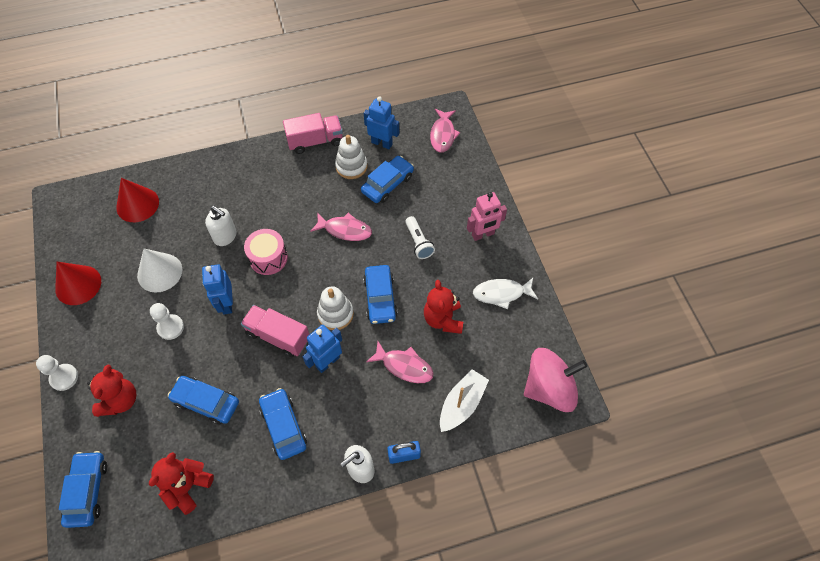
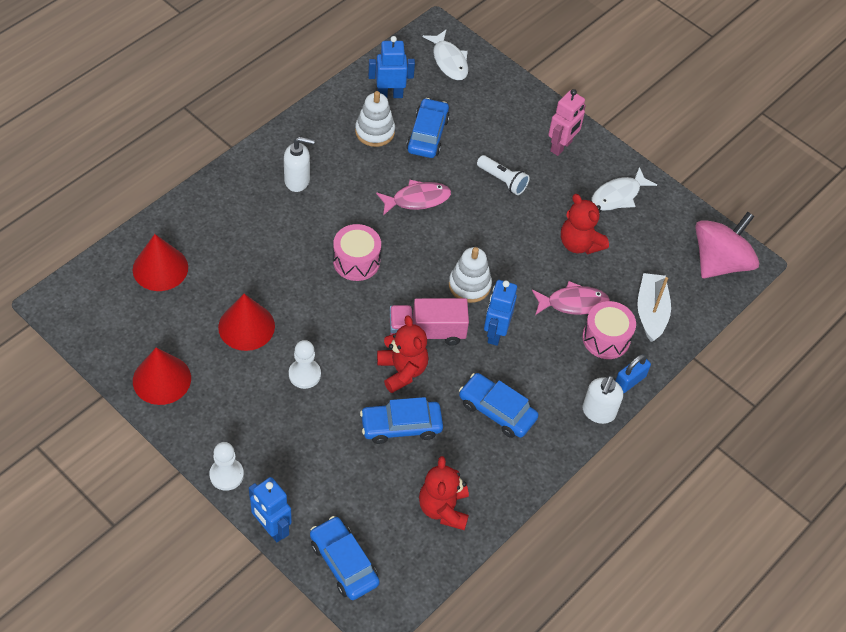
camera: 35 degrees left, 5 degrees down
(120, 400) = (308, 467): red teddy bear -> red teddy bear (402, 371)
(159, 272) = (246, 326): white cone -> red cone
(225, 236) = (291, 259): white soap dispenser -> white soap dispenser (297, 180)
(226, 303) = (347, 325): blue robot -> blue robot (271, 528)
(315, 141) = (314, 120): pink truck -> none
(380, 298) = (503, 250): blue car -> none
(410, 409) = (606, 338): none -> pink drum
(443, 135) = (449, 61): pink fish -> white fish

